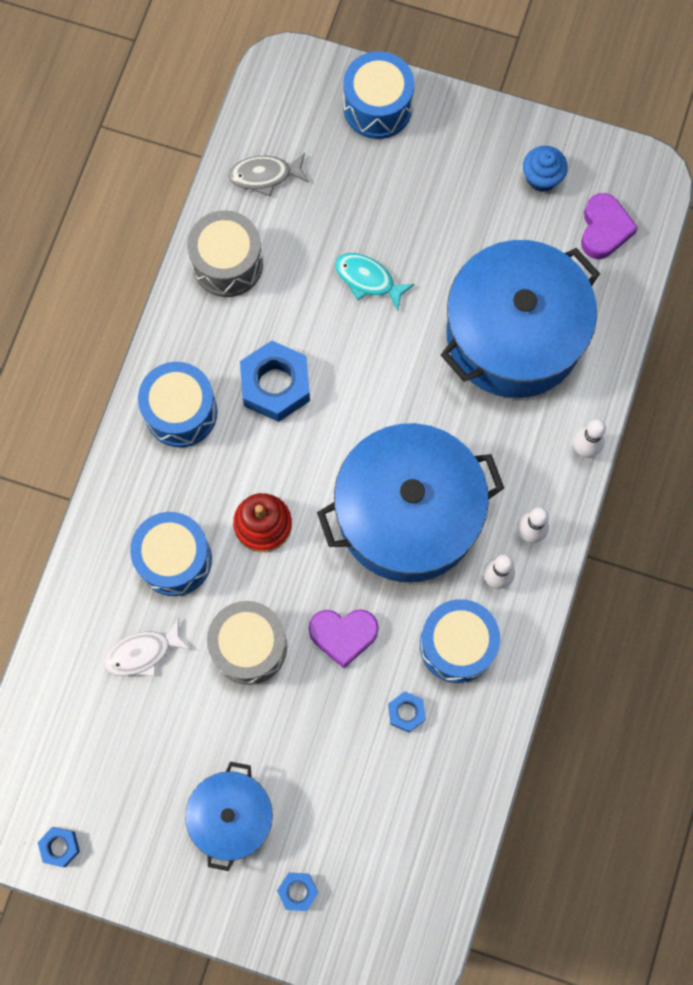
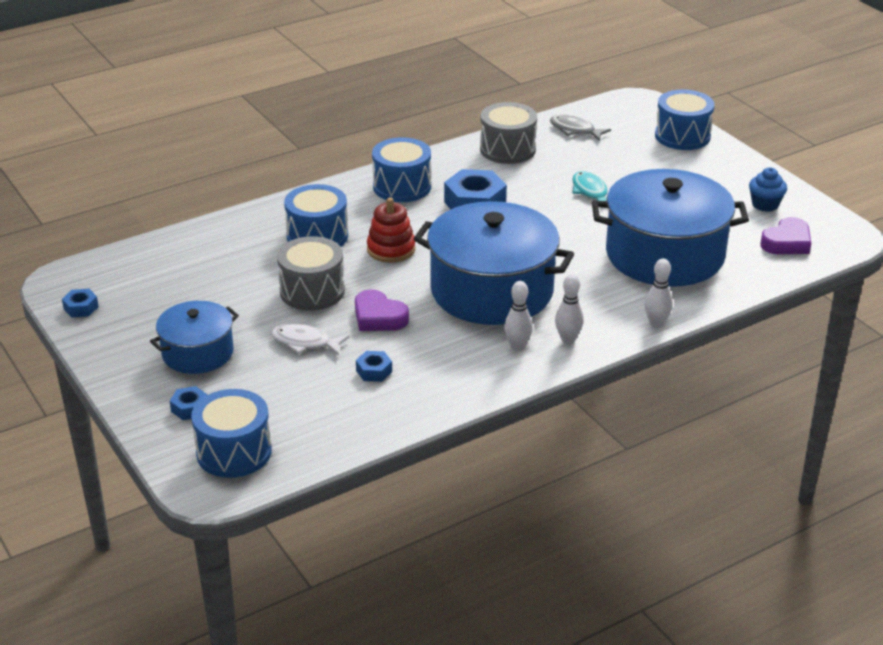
camera: 40 degrees right, 40 degrees down
(143, 653) = (245, 261): white fish -> white fish (305, 342)
(457, 645) = (450, 361): blue drum -> blue drum (234, 452)

